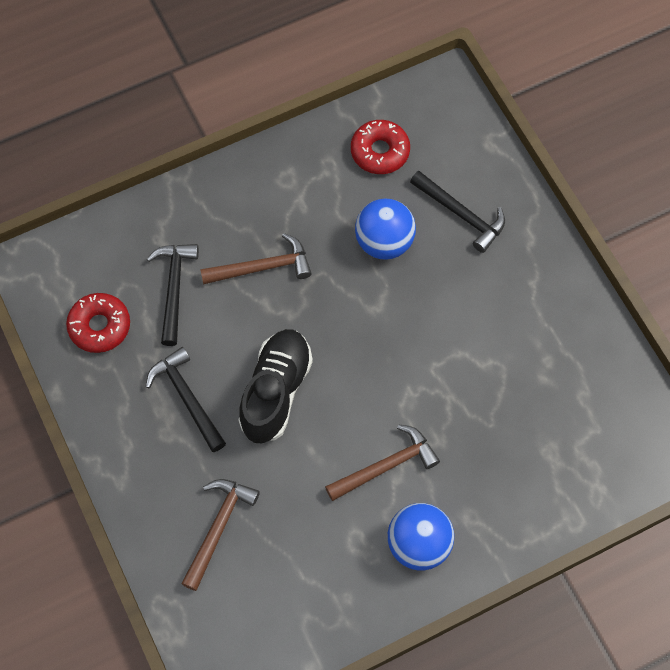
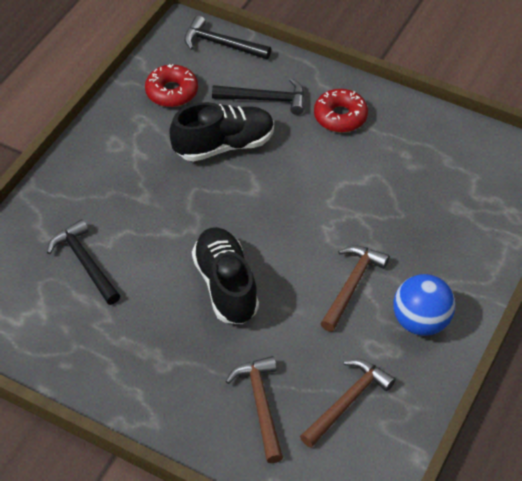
camera: 35 degrees left, 15 degrees down
(100, 326) = (43, 323): red donut -> red donut (340, 116)
(187, 398) = (159, 330): black hammer -> black hammer (221, 44)
(262, 267) = (145, 210): brown hammer -> brown hammer (347, 401)
(384, 242) = (224, 145): blue ball -> black shoe

